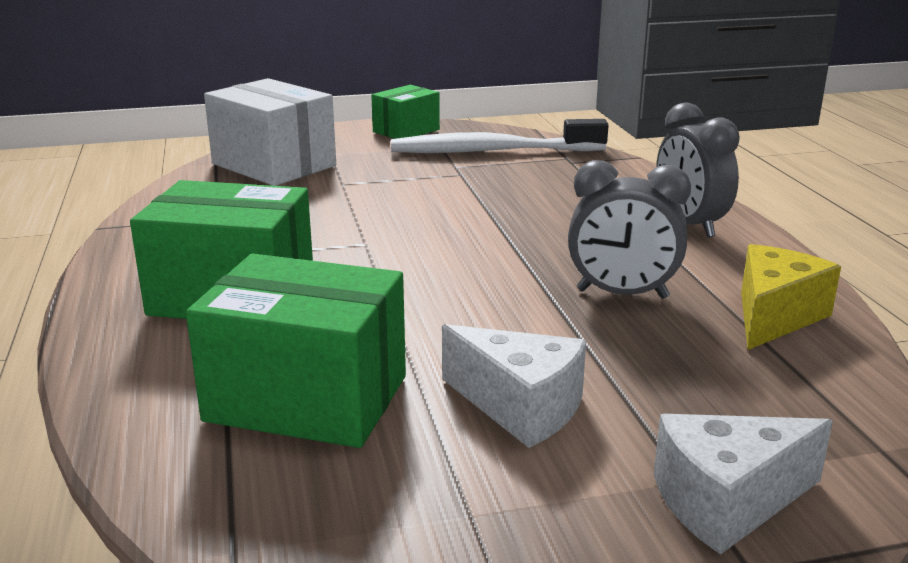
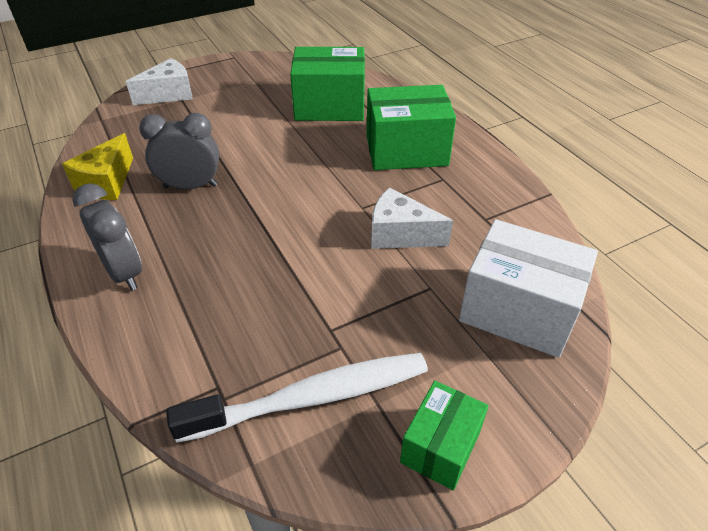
camera: 165 degrees right, 20 degrees up
(520, 407) = (242, 115): white cheese -> white cheese (400, 234)

